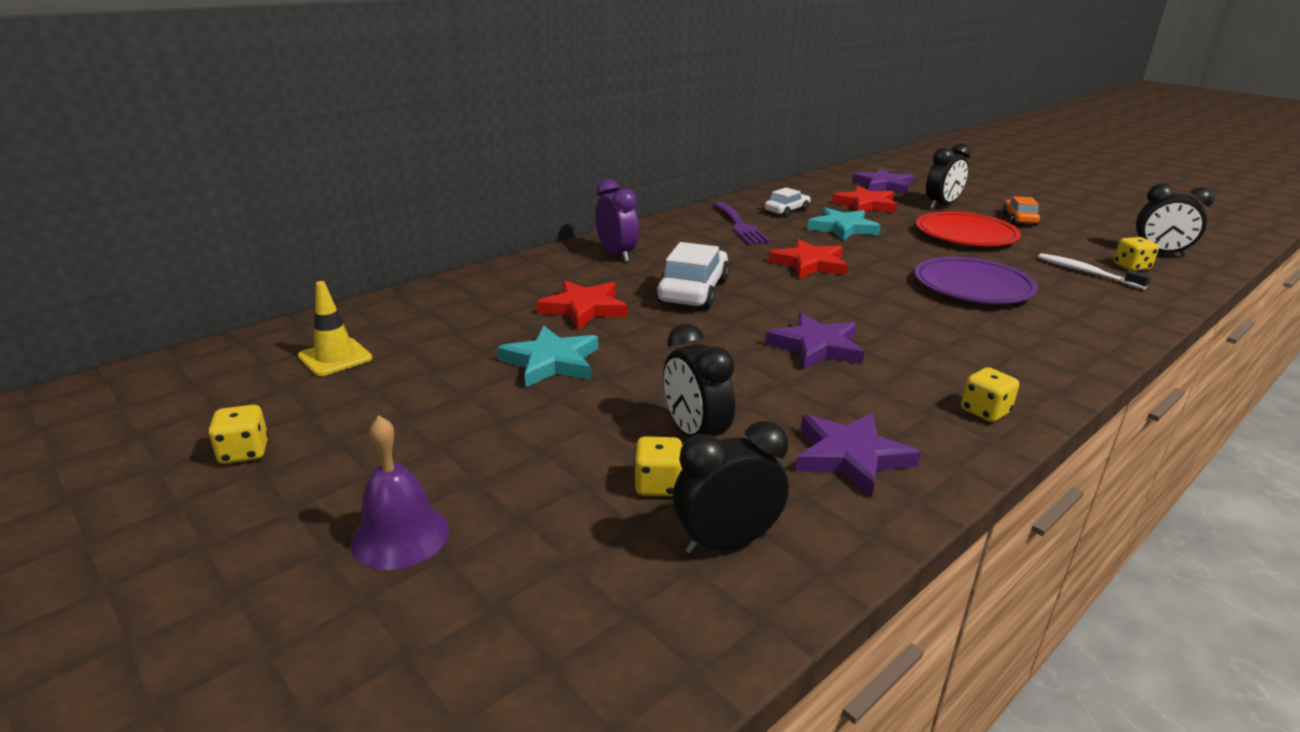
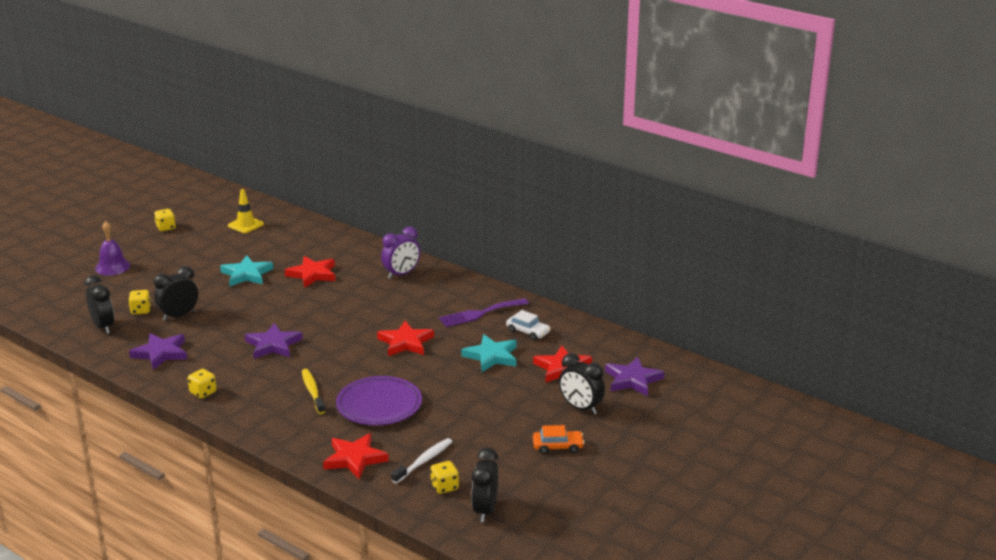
camera: 80 degrees right, 0 degrees up
(693, 291) = (346, 304): white car -> none
(952, 324) = (312, 391): none -> yellow toothbrush
(965, 235) = (497, 413): red plate -> none
(1108, 307) = (354, 459): none -> red star

